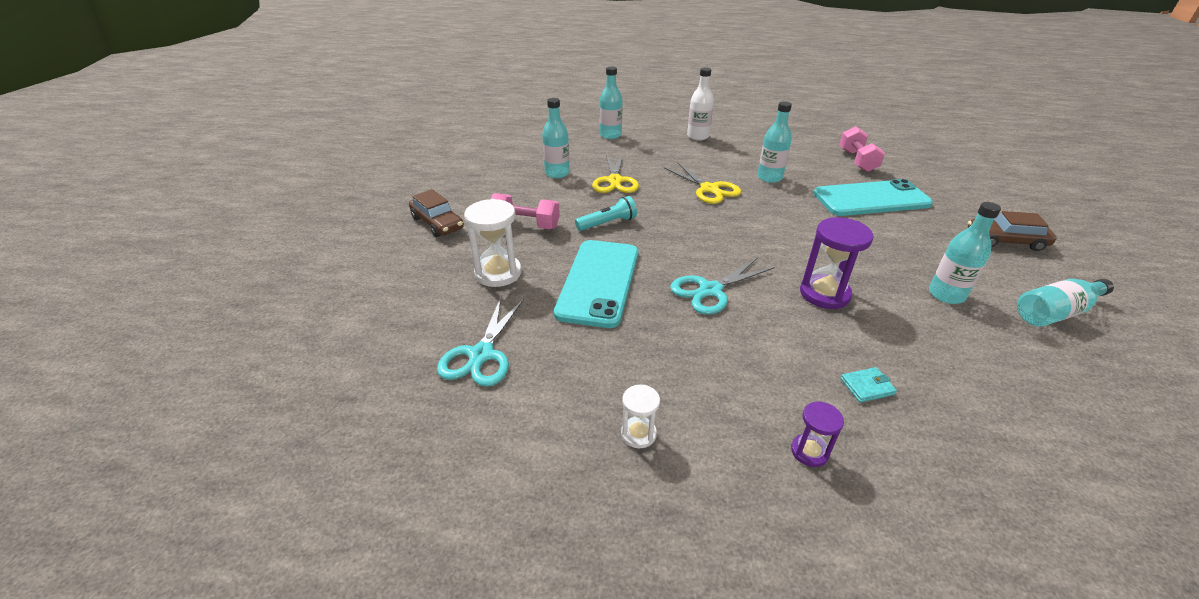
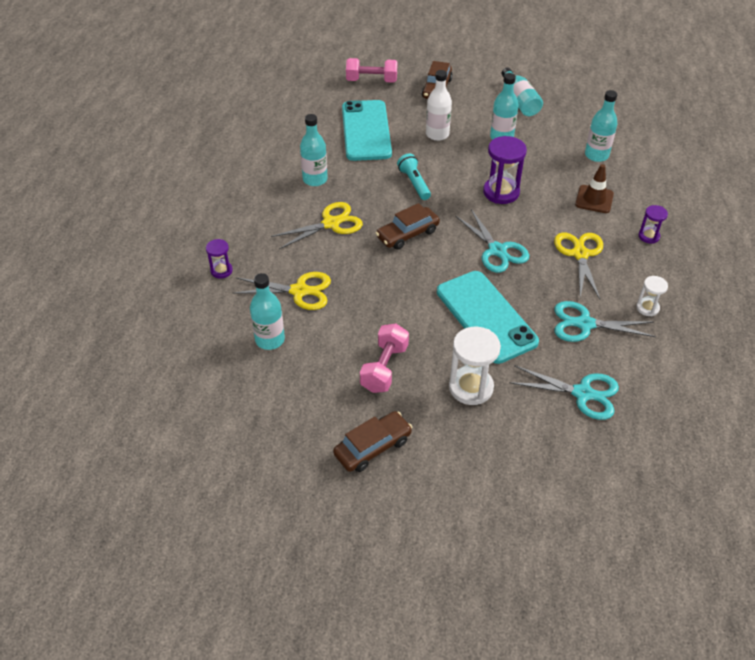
camera: 85 degrees left, 10 degrees up
(596, 362) = (584, 324): none -> turquoise scissors
(598, 282) = (486, 316): turquoise phone -> turquoise phone turned 45 degrees clockwise
(607, 223) = (388, 304): turquoise flashlight -> turquoise flashlight (414, 183)
(610, 135) = (174, 285): turquoise bottle -> turquoise bottle (596, 155)
(631, 149) = (221, 270): none -> purple hourglass
(698, 136) = (202, 211): white bottle -> white bottle (437, 134)
(713, 230) = (407, 234): none -> brown car
(732, 364) = (580, 254): none -> yellow scissors
(857, 161) = (292, 118): pink dumbbell -> pink dumbbell (371, 80)
(867, 386) = (594, 199): turquoise wallet -> brown traffic cone

